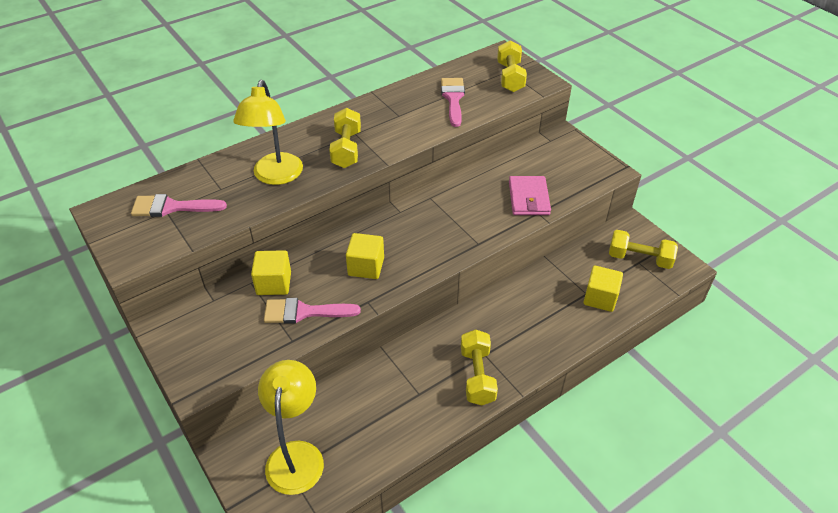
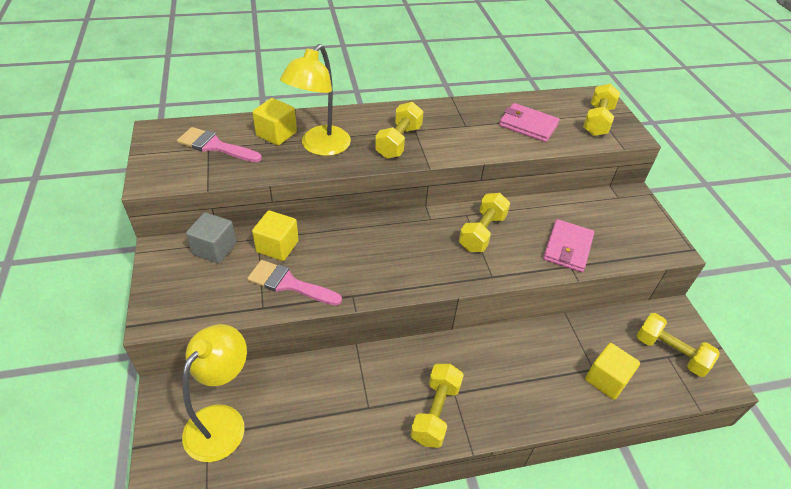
camera: 20 degrees right, 0 degrees up
(214, 306) = (214, 249): none -> grey cube
(366, 266) = (369, 260): yellow cube -> yellow cube (276, 134)
(451, 209) = (482, 232): none -> yellow dumbbell
(453, 99) = (528, 125): pink brush -> pink wallet

